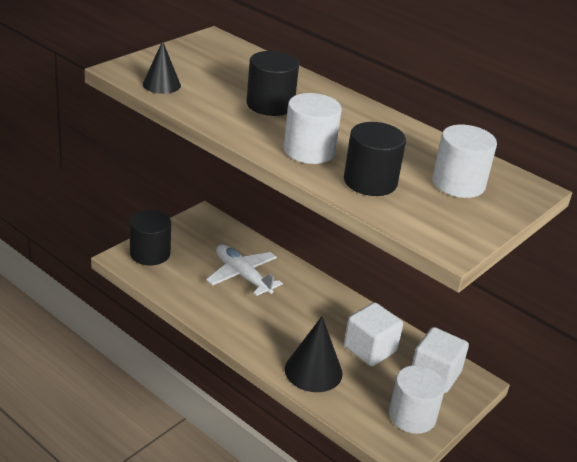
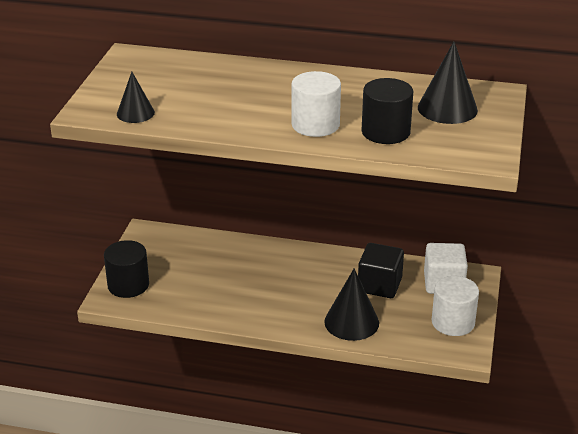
camera: 25 degrees left, 0 degrees up
(242, 275) = (226, 270): white plane -> none
(270, 105) = (243, 97): black cylinder -> none
(370, 349) = (379, 285): white cube -> black cube
(458, 183) = (447, 108): white cylinder -> black cone

